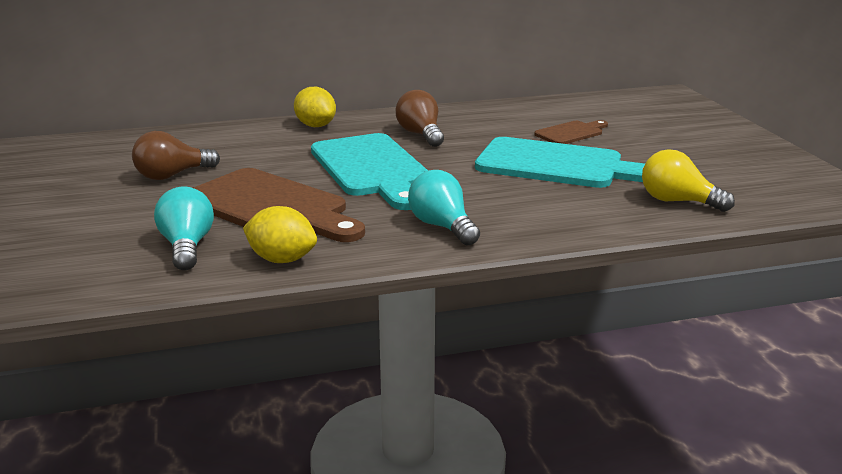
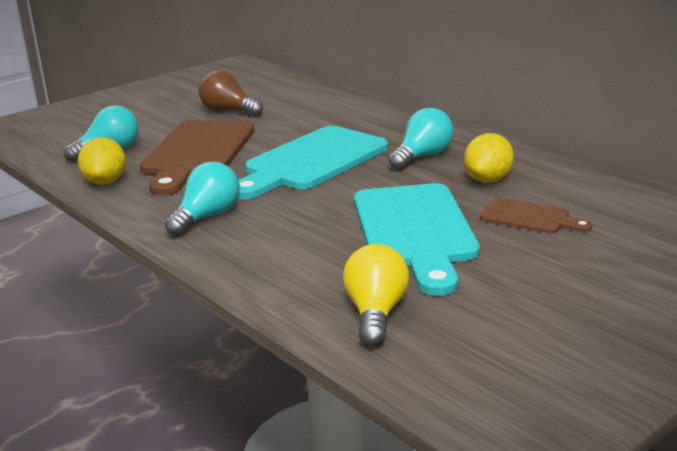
camera: 65 degrees right, 0 degrees up
(315, 126) = (390, 117): yellow lemon -> yellow lemon (488, 180)
(420, 134) = (422, 156): brown light bulb -> turquoise light bulb

